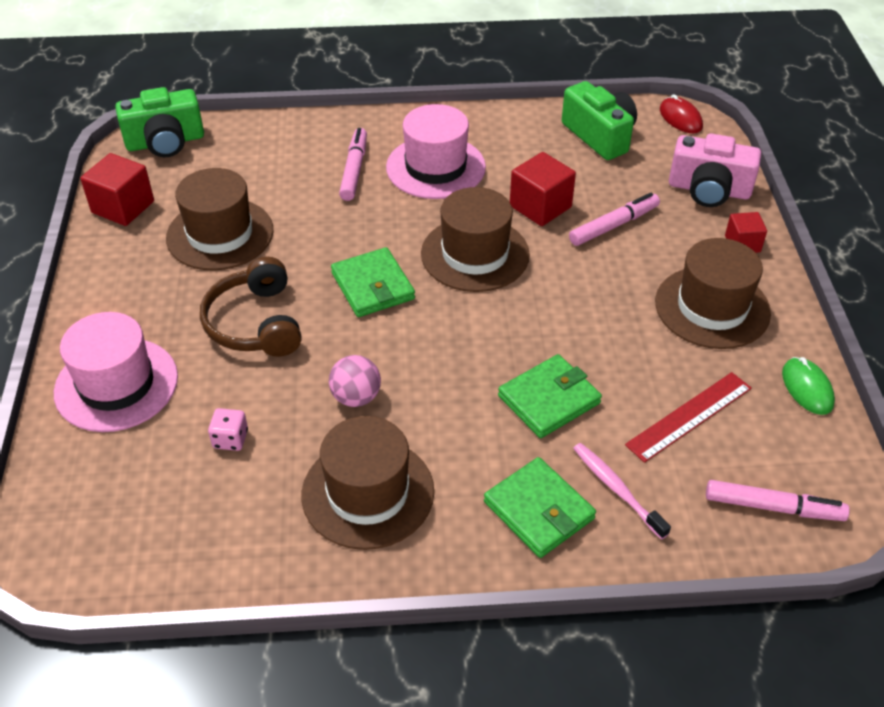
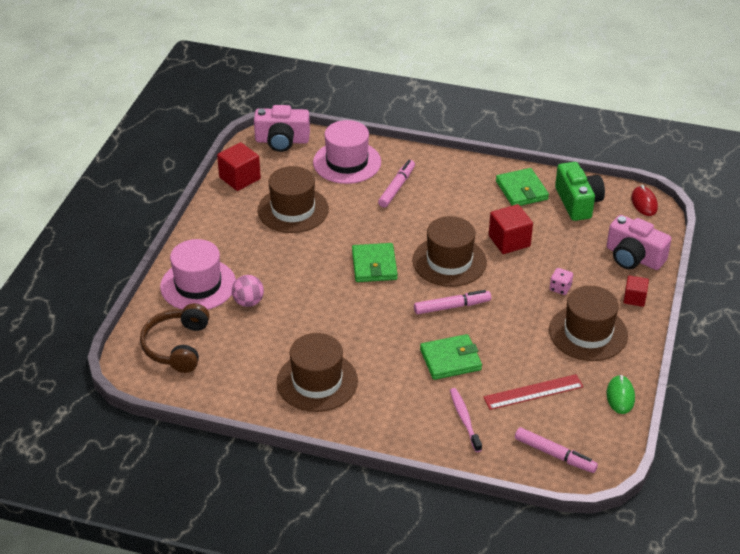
camera: 20 degrees right, 5 degrees down
(165, 142) = (282, 141): green camera -> pink camera
(230, 439) = (251, 332): pink dice -> pink dice (560, 288)
(255, 323) = (292, 270): brown headphones -> brown headphones (177, 346)
(356, 397) = (334, 328): pink ball -> pink ball (248, 302)
(435, 167) = (452, 198): pink hat -> pink hat (347, 162)
(539, 510) = (412, 417): green wallet -> green wallet (521, 190)
(614, 225) = (552, 265): pink marker -> pink marker (452, 307)

